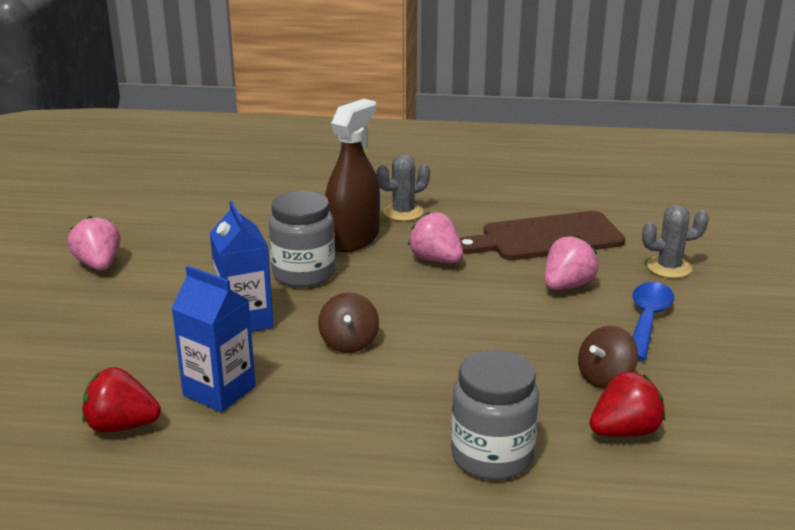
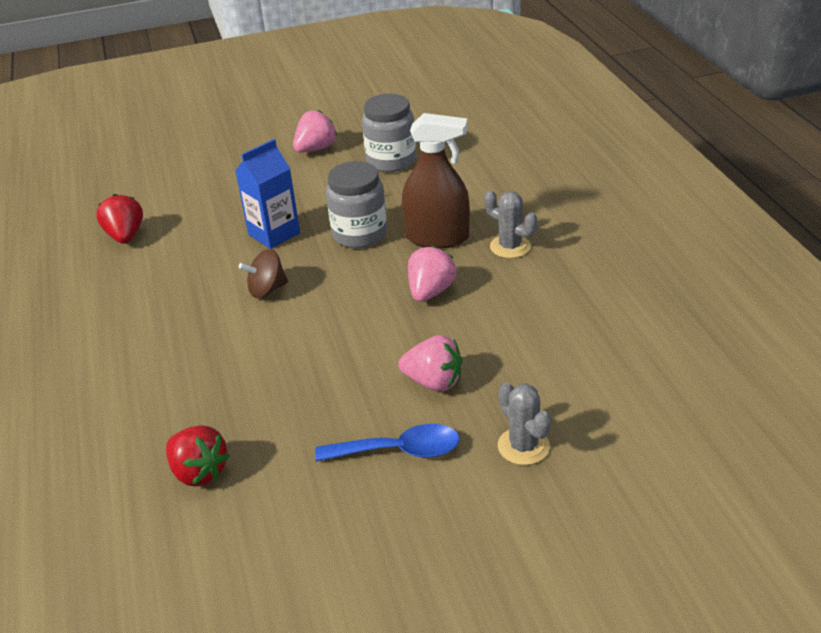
camera: 70 degrees right, 10 degrees up
(219, 391) = (178, 257): blue carton -> none
(492, 456) = (141, 405): grey jar -> grey jar (391, 161)
(546, 238) = (526, 345): brown cutting board -> none
(605, 377) = (279, 443): brown spinning top -> none

